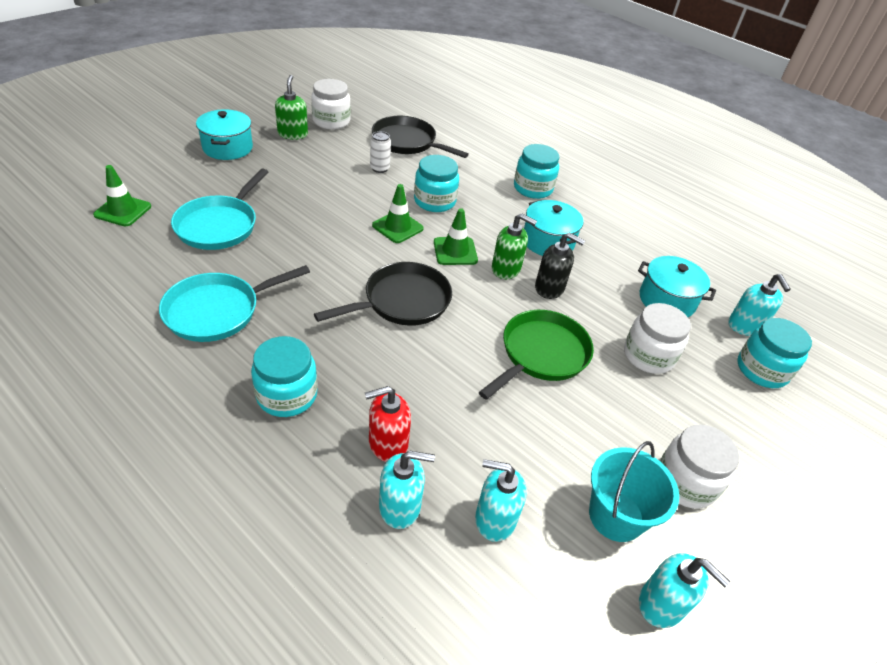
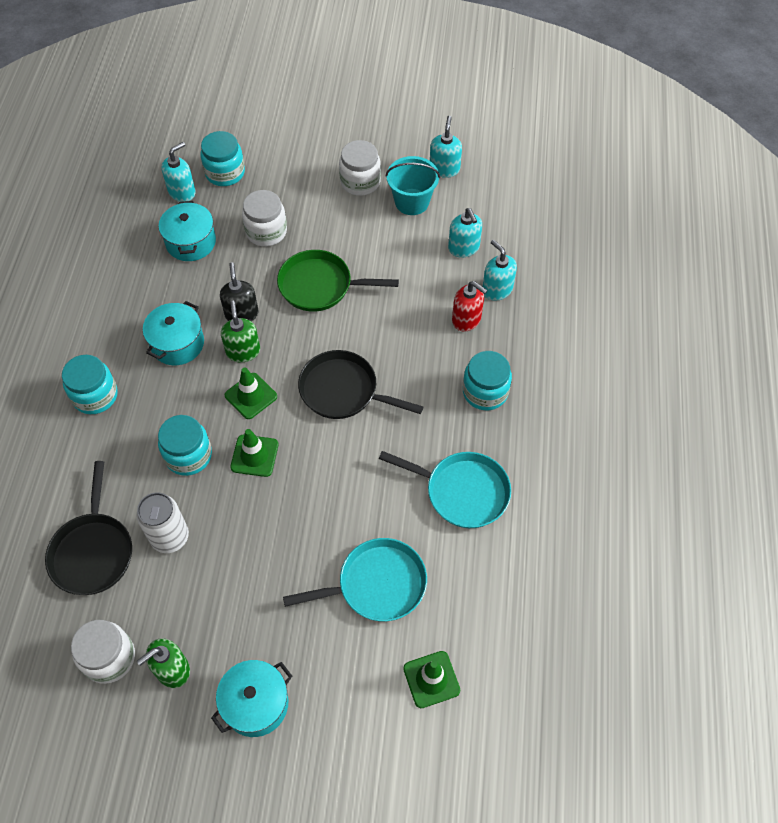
camera: 120 degrees left, 15 degrees up
(379, 168) = (170, 537): white can -> white can, size x1.60

